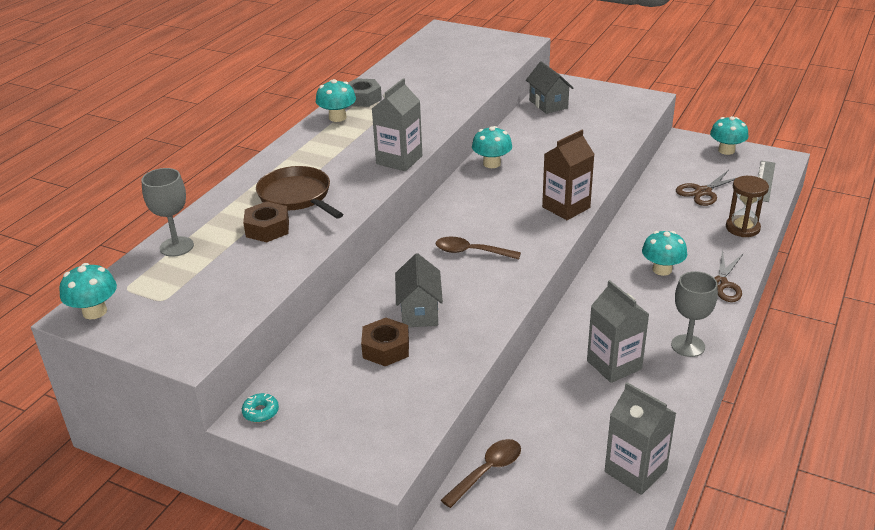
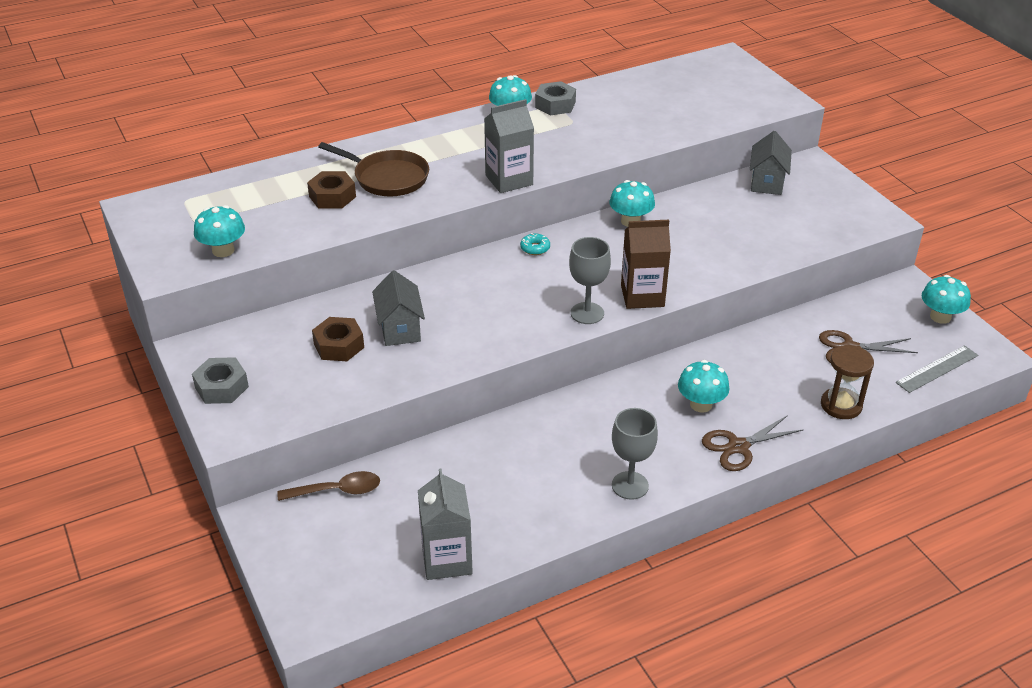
camera: 35 degrees right, 5 degrees up
(94, 311) = (146, 209): turquoise mushroom -> turquoise mushroom (223, 250)
(176, 246) = (254, 182): grey goblet -> grey goblet (587, 313)
(261, 412) = (200, 347): turquoise donut -> turquoise donut (535, 248)
(297, 196) = (387, 178): brown pan -> brown pan turned 120 degrees clockwise
(324, 433) = (221, 387): none -> grey nut
(419, 312) = (400, 329): grey house -> grey house turned 45 degrees counterclockwise
(471, 252) = (505, 297): brown spoon -> none
(614, 365) = (542, 465): grey carton -> none

